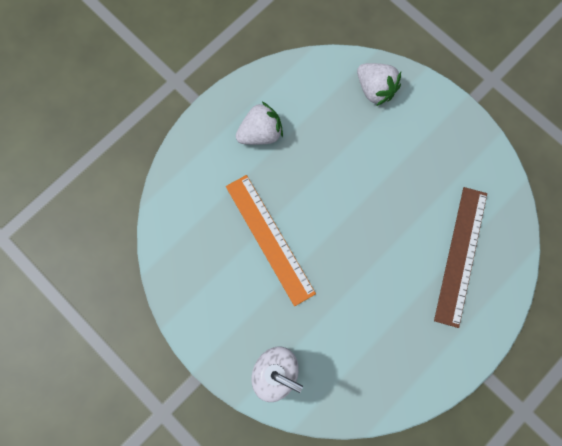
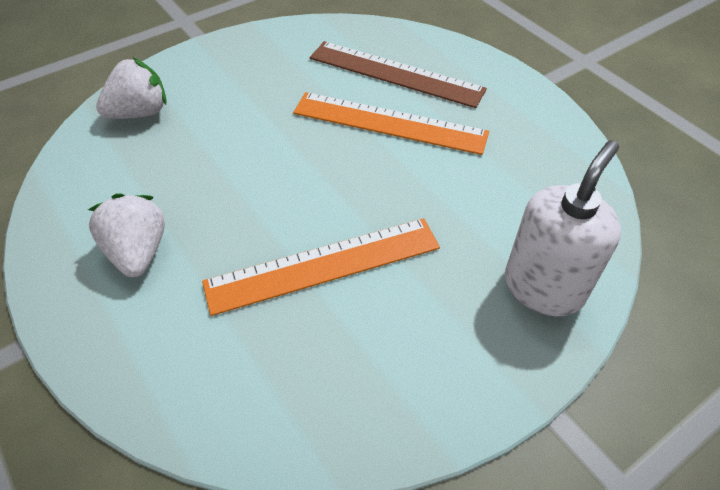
camera: 80 degrees left, 25 degrees down
(403, 259) = (389, 123): none -> orange ruler

